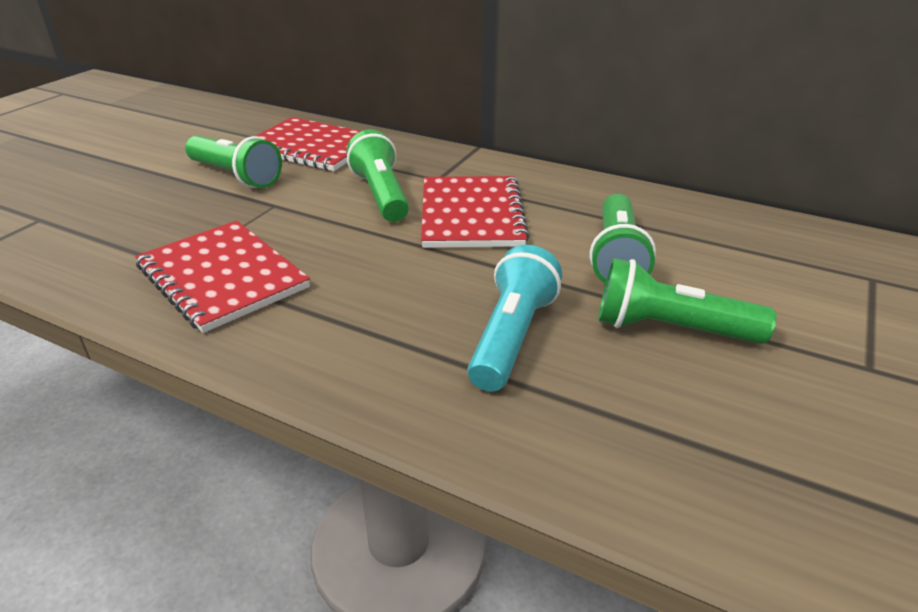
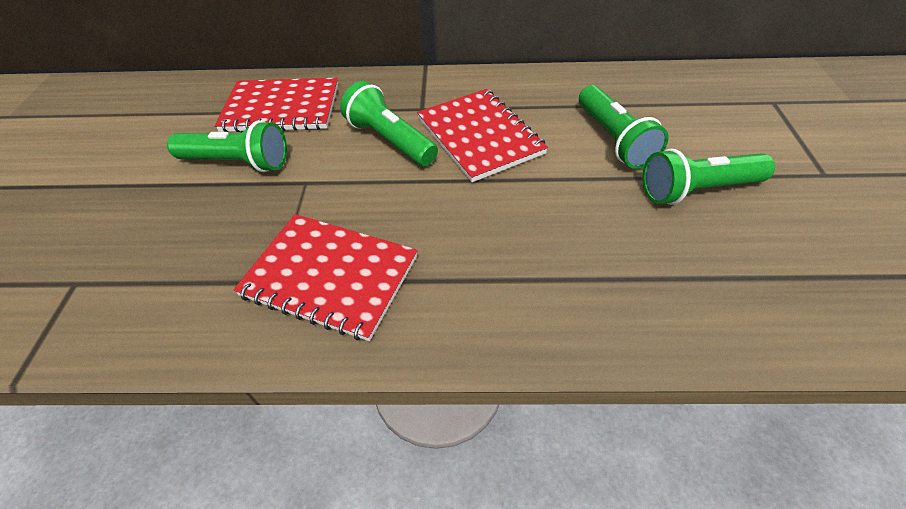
camera: 25 degrees left, 15 degrees up
(512, 336) = (605, 239): turquoise flashlight -> none

